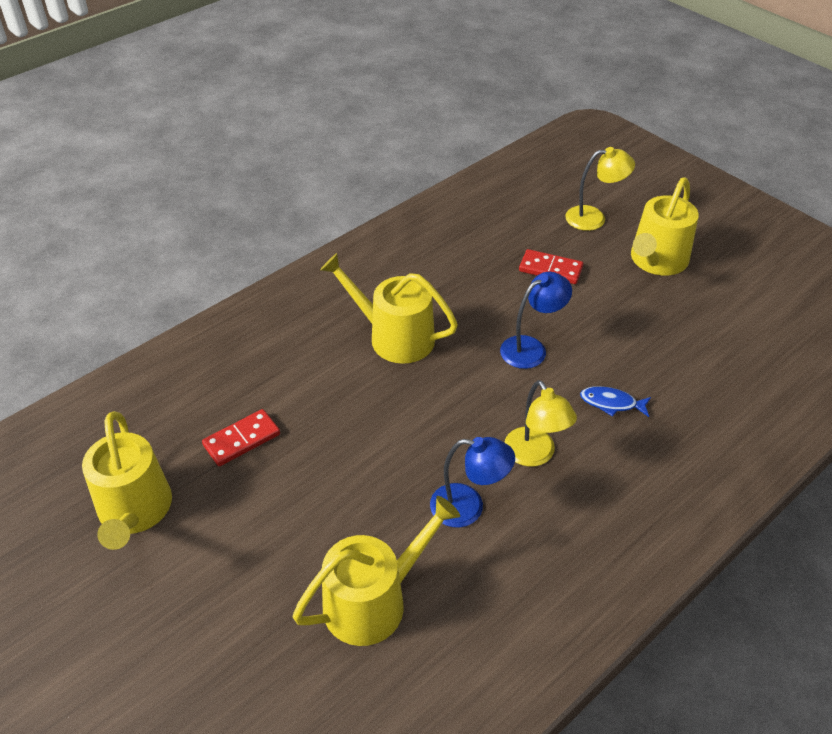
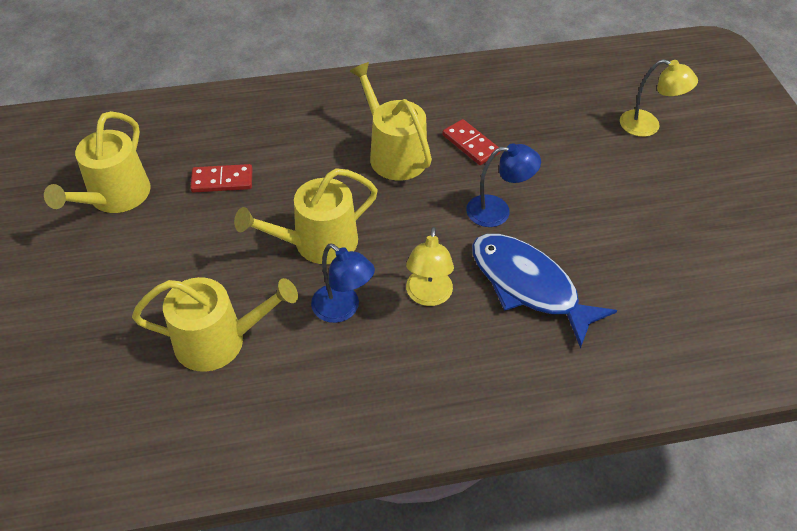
camera: 30 degrees right, 5 degrees up
(550, 269) = (570, 154): red domino -> red domino (471, 144)
(611, 403) = (528, 286): blue fish -> blue fish, size x2.30
(656, 261) = (675, 186): yellow watering can -> yellow watering can (318, 243)

